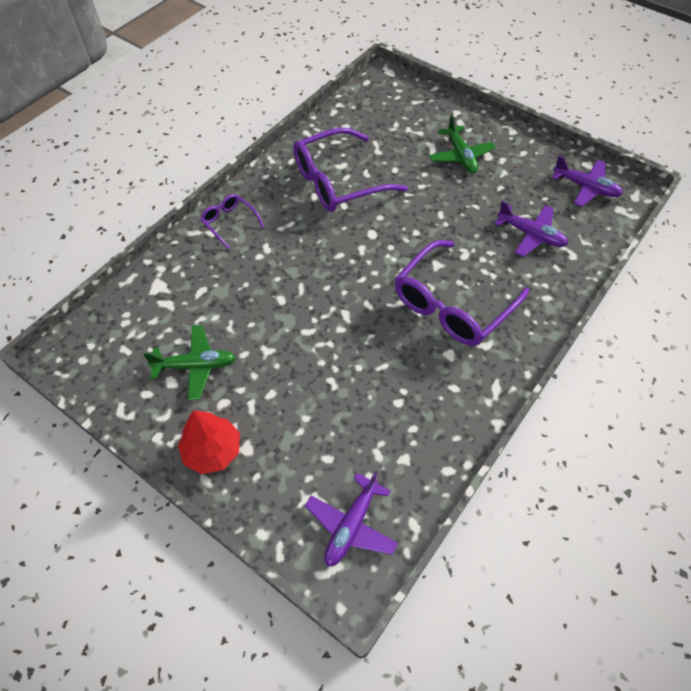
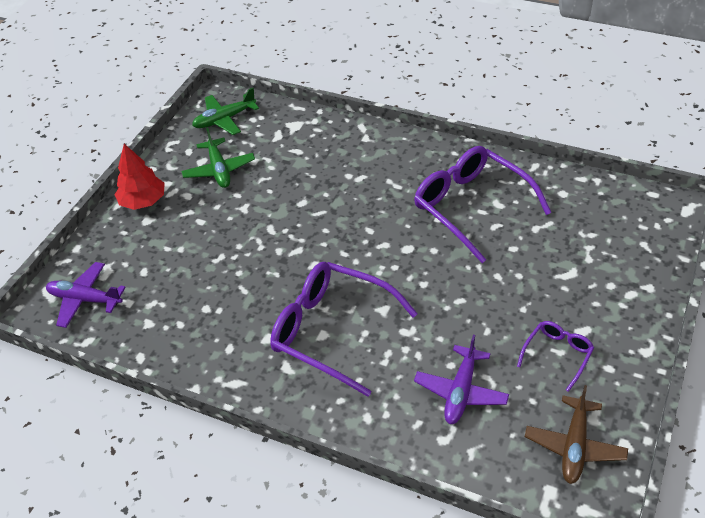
camera: 80 degrees right, 10 degrees down
(229, 223) = (382, 146): purple glasses -> purple glasses (557, 355)
(460, 156) = (567, 304): green plane -> green plane (224, 119)
(585, 187) = (574, 446): purple plane -> brown plane

